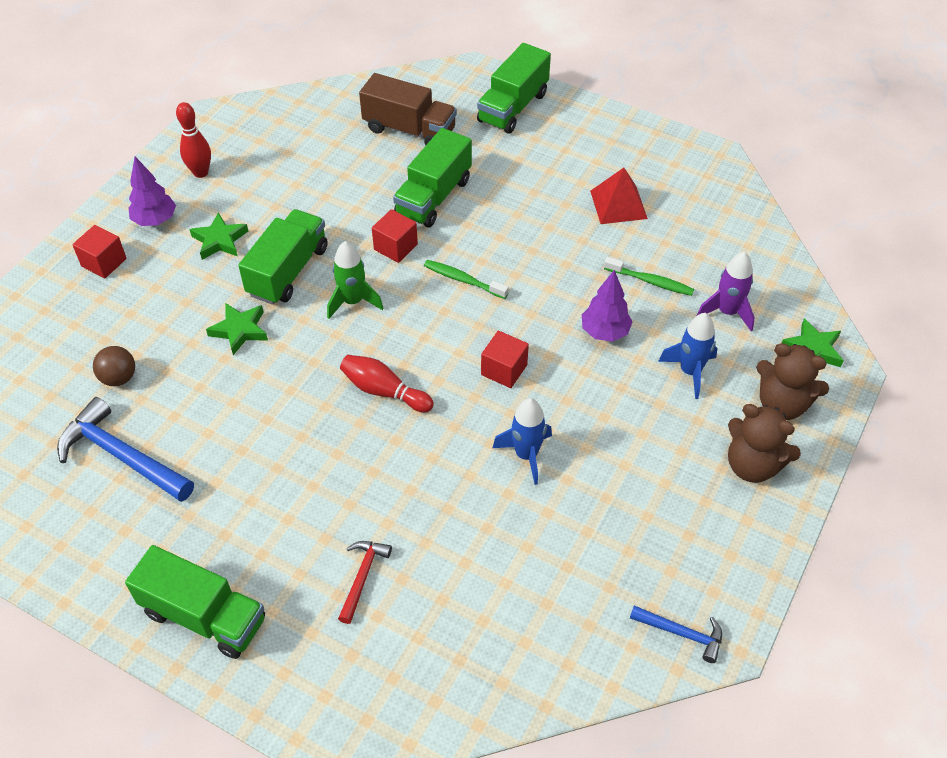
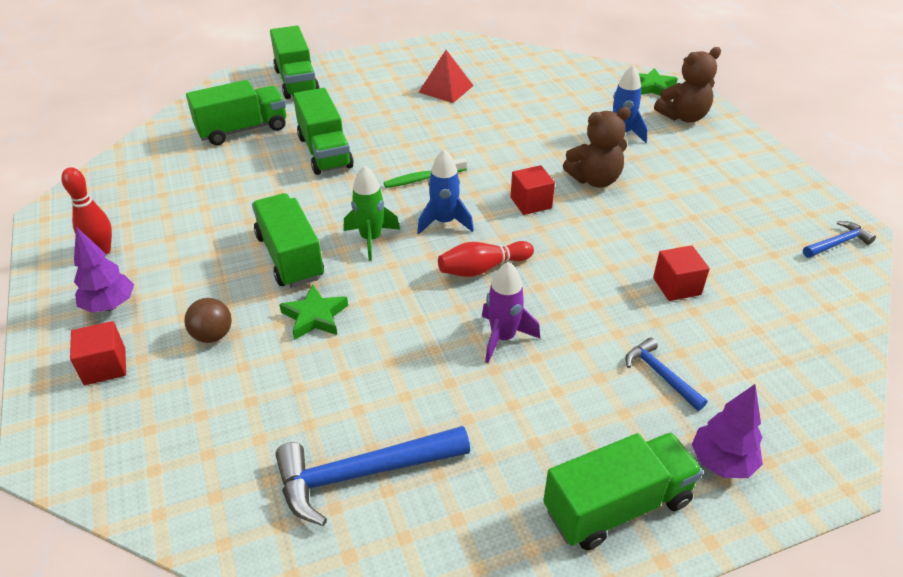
camera: 50 degrees left, 10 degrees down
(119, 378) = (263, 427): brown ball -> brown ball (213, 335)
(219, 240) = (197, 278): green star -> none
(362, 577) = (661, 375): red hammer -> blue hammer
(395, 247) = (346, 192): red cube -> red cube (676, 286)
(409, 130) = (242, 130): brown truck -> green truck
(526, 455) = (621, 232): blue rocket -> blue rocket (444, 222)
(604, 332) = (548, 147): purple tree -> purple tree (721, 463)
(651, 281) = (528, 110): green toothbrush -> none
(727, 312) = (588, 98): purple rocket -> purple rocket (503, 338)
(752, 465) = (721, 150): brown teddy bear -> brown teddy bear (595, 180)

